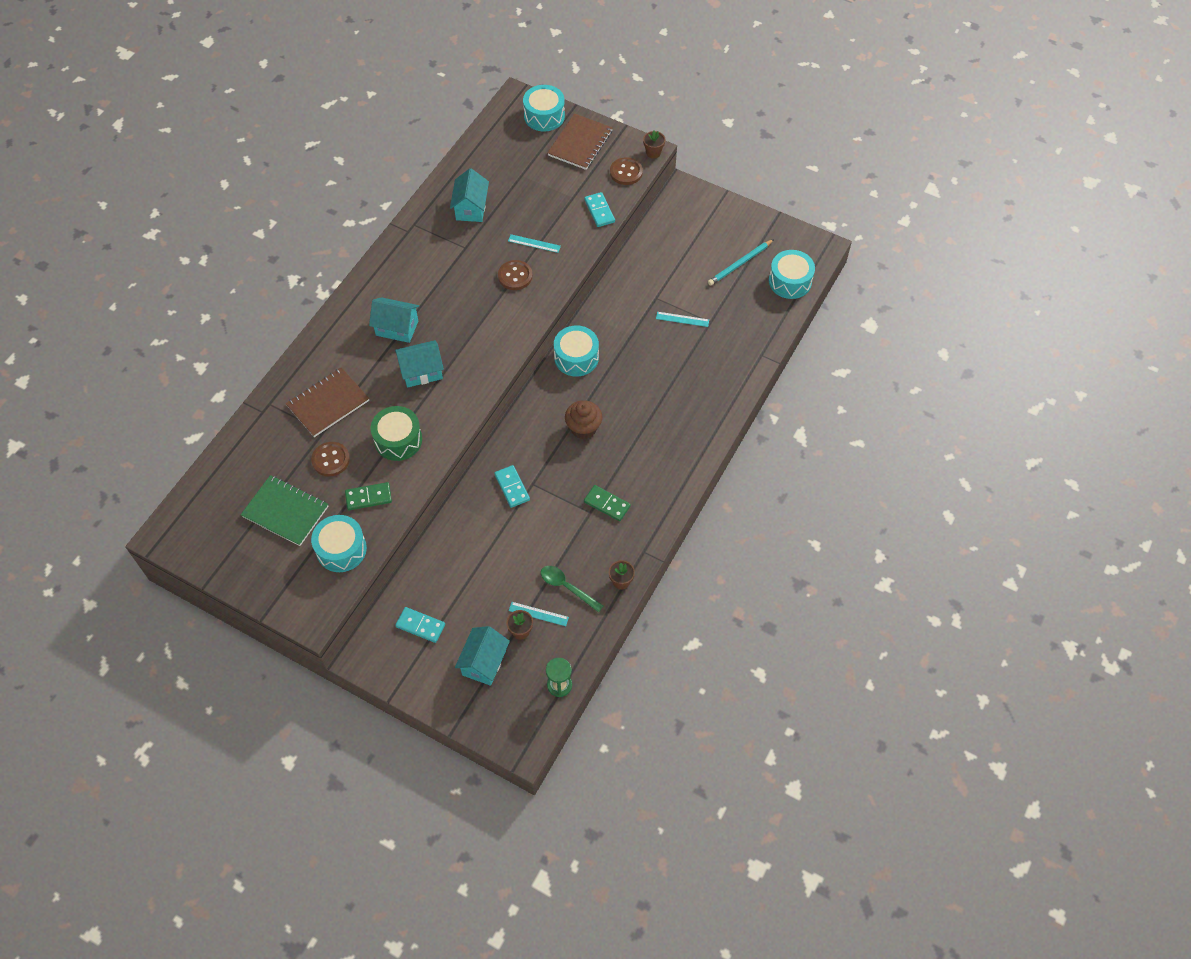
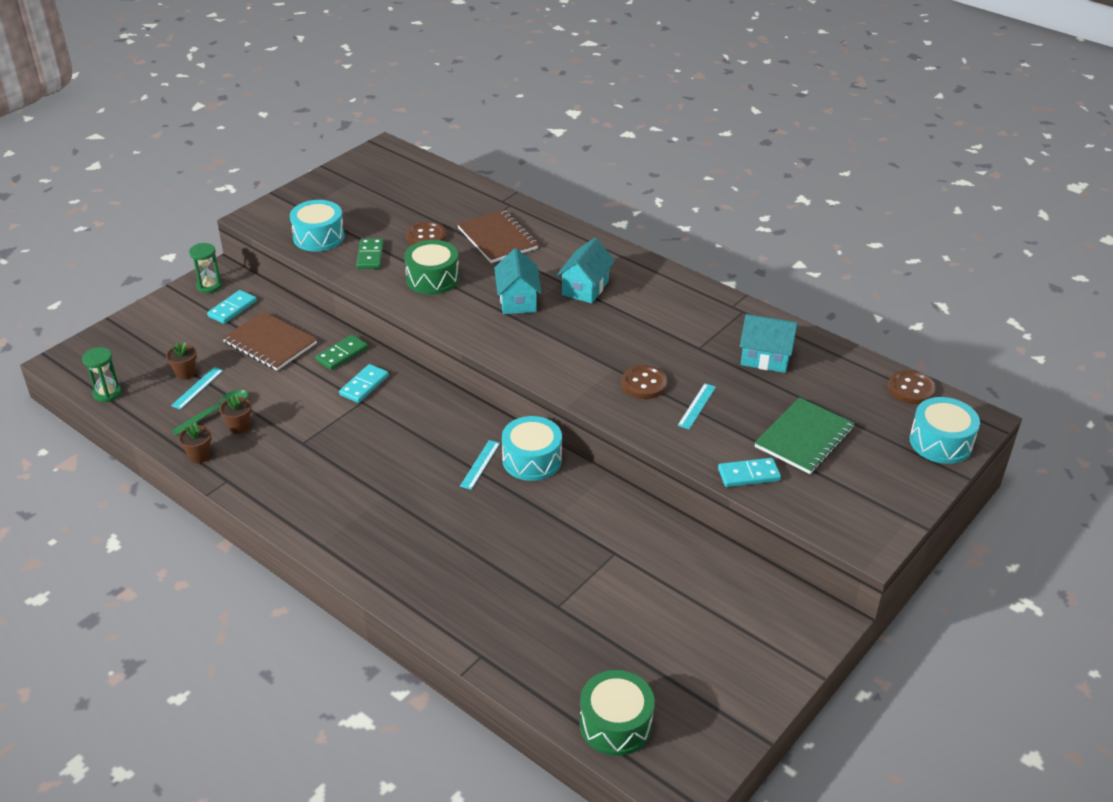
camera: 100 degrees right, 20 degrees down
(285, 511) = (378, 209): green notebook -> green notebook (804, 438)
(386, 659) = (209, 286): none -> green hourglass
(484, 663) = (166, 345): turquoise house -> none
(512, 487) = (364, 385): turquoise domino -> turquoise domino turned 45 degrees counterclockwise
(580, 143) = (885, 472): brown notebook -> brown notebook (270, 343)
(583, 428) = (422, 452): brown cupcake -> none
(607, 504) = (306, 458): green domino -> green domino (342, 354)
(626, 172) = (824, 513): brown button -> brown button (911, 389)
(653, 153) = (865, 550): brown flower pot -> brown flower pot (239, 427)
(682, 319) = (570, 575): turquoise ruler -> turquoise ruler (480, 464)
(740, 264) = (663, 664): turquoise pencil -> none
(790, 281) = (615, 724): turquoise drum -> green drum

